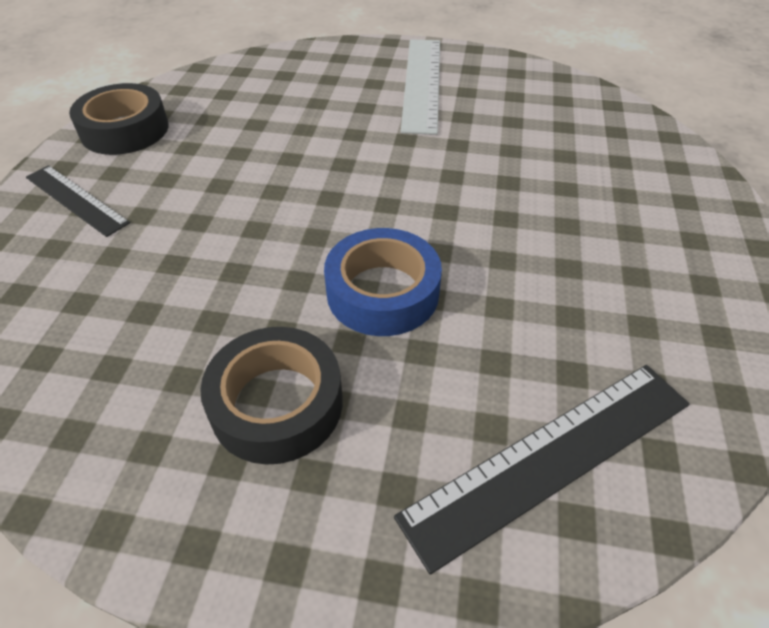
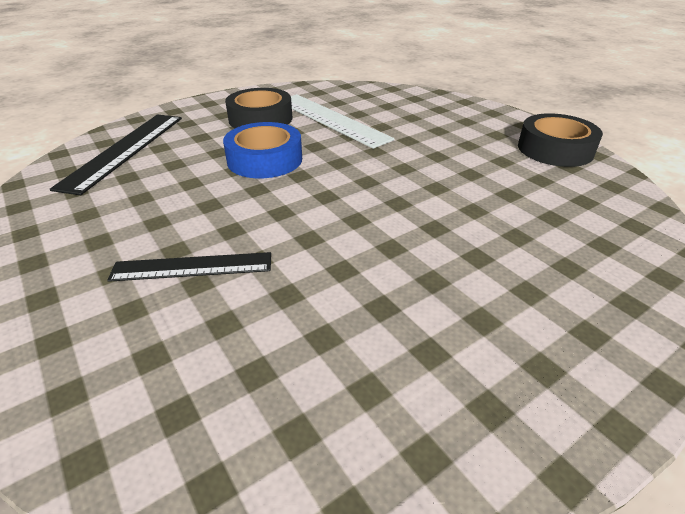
camera: 135 degrees right, 10 degrees down
(76, 200) = (478, 120): black ruler -> black ruler (192, 267)
(421, 83) = (490, 326): white ruler -> white ruler (331, 119)

